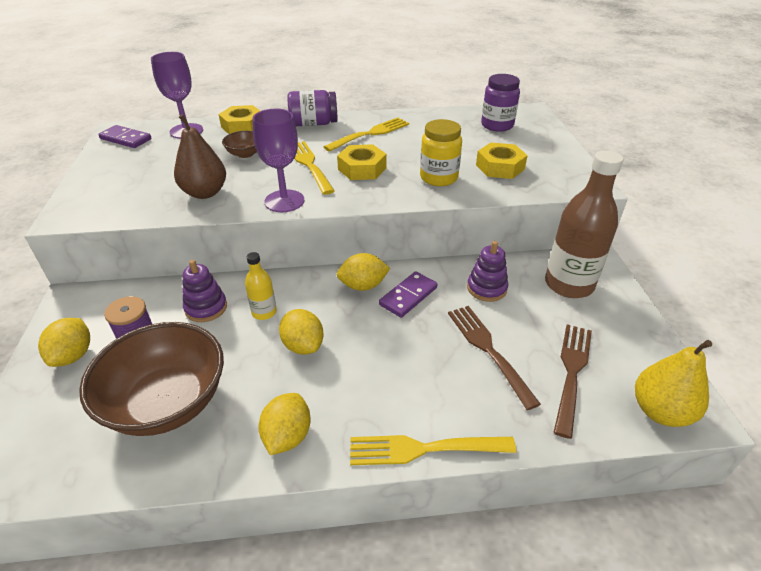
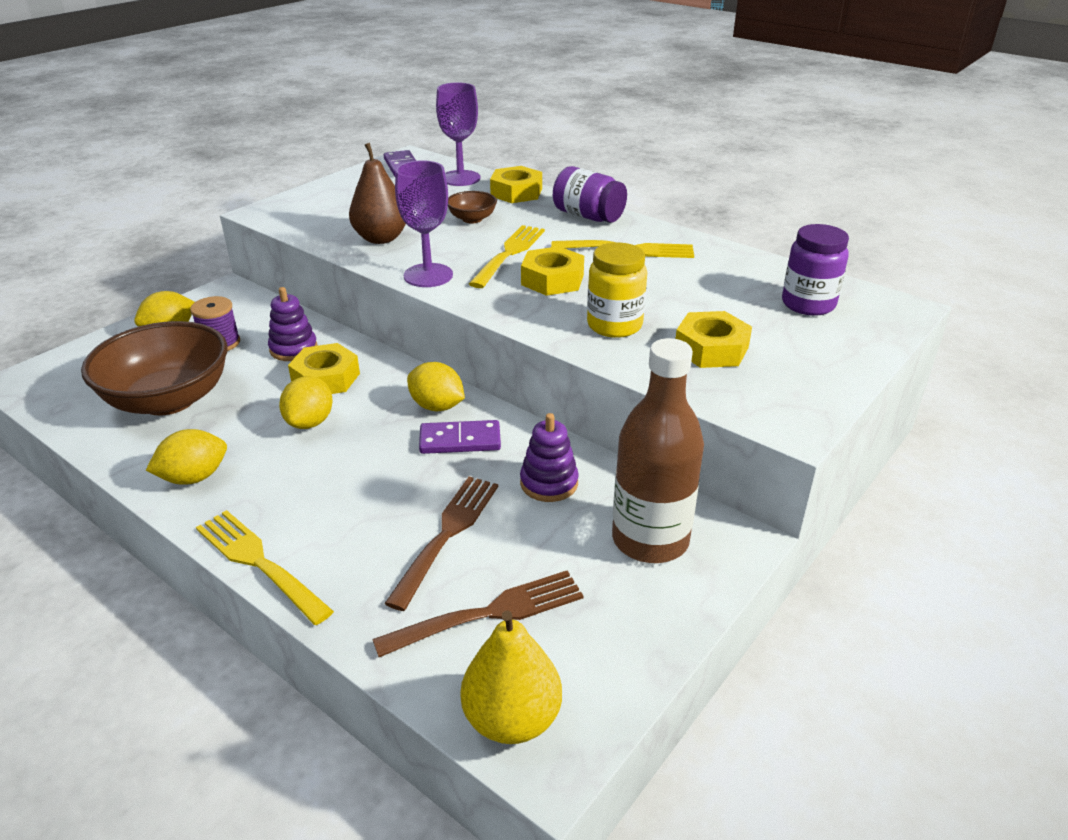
camera: 45 degrees right, 5 degrees down
(264, 312) = (326, 378): yellow bottle -> yellow nut

